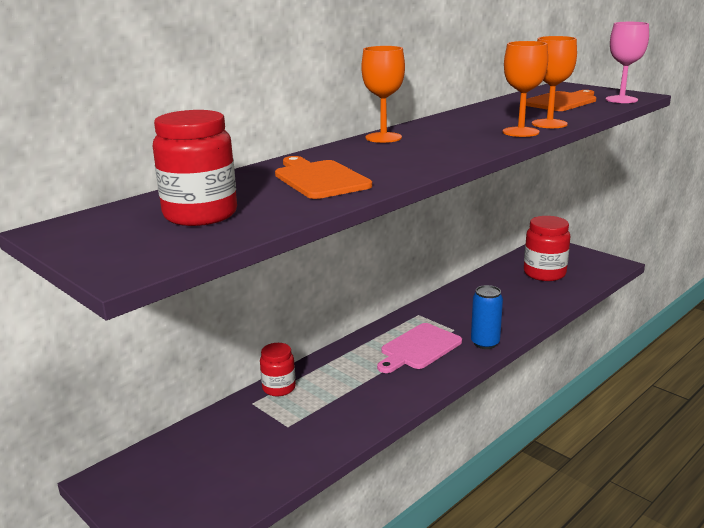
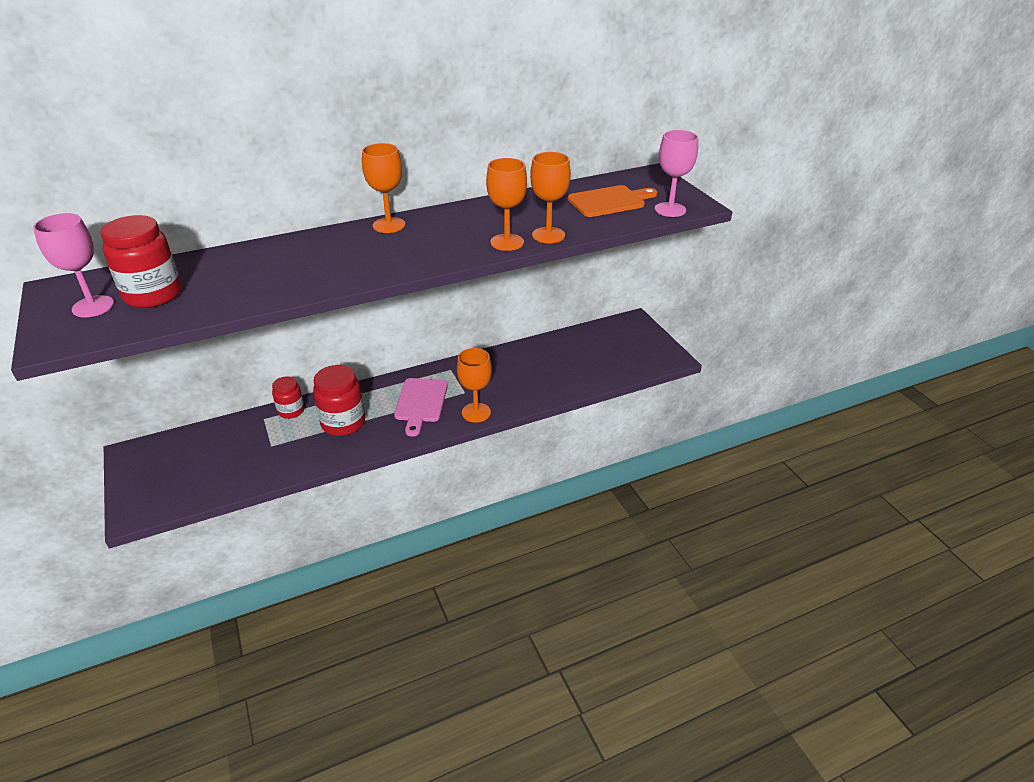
camera: 20 degrees right, 15 degrees up
(135, 234) = (93, 306): none -> pink goblet
(319, 179) = (276, 271): orange cutting board -> none
(418, 348) = (420, 403): pink cutting board -> pink cutting board turned 60 degrees counterclockwise
(485, 343) = (476, 412): blue can -> orange goblet
(544, 273) = (596, 353): red jar -> red jar (343, 423)

